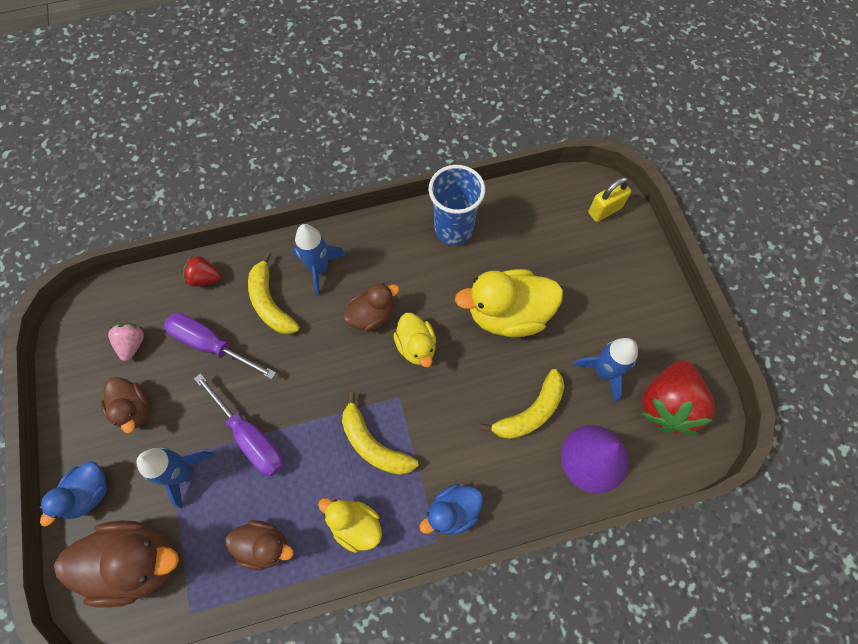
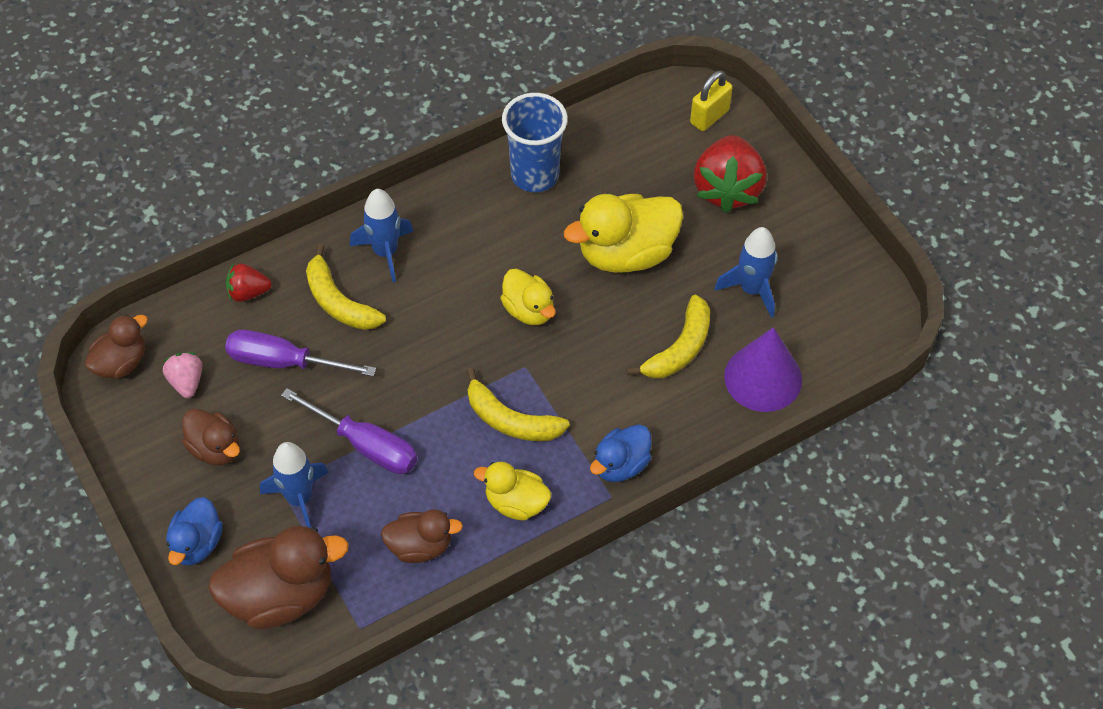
camera: 15 degrees left, 10 degrees down
(371, 315) = (465, 289): brown duck -> brown duck (121, 363)
(667, 404) = (830, 307): red strawberry -> red strawberry (727, 189)

